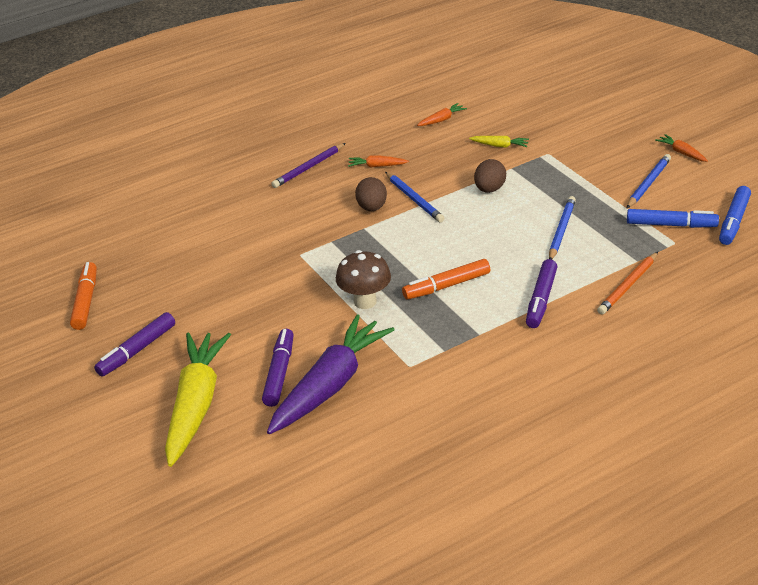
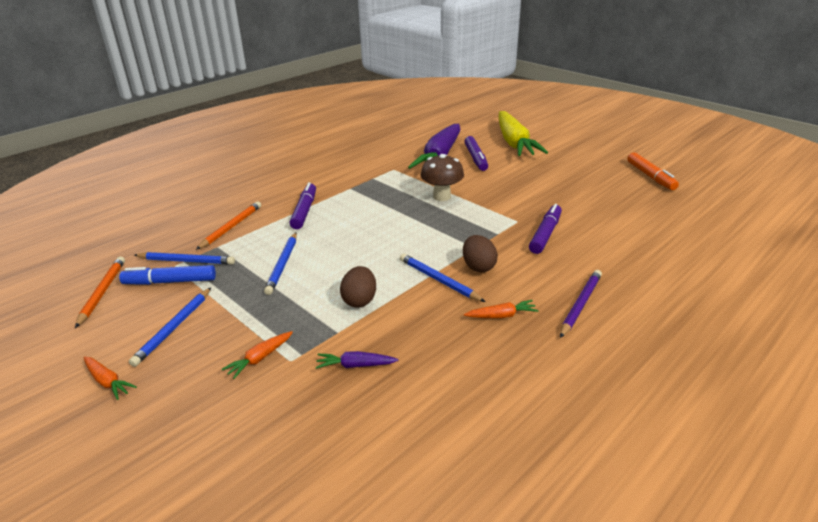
camera: 165 degrees right, 5 degrees down
(137, 350) = (578, 158): purple marker -> purple marker (545, 234)
(442, 120) = (450, 407): orange carrot -> orange carrot (260, 358)
(446, 286) = (381, 212): orange marker -> none
(500, 146) = (355, 365): yellow carrot -> purple carrot
(664, 246) = (186, 261): none -> blue pencil
(733, 221) = (102, 292): blue marker -> orange pencil

